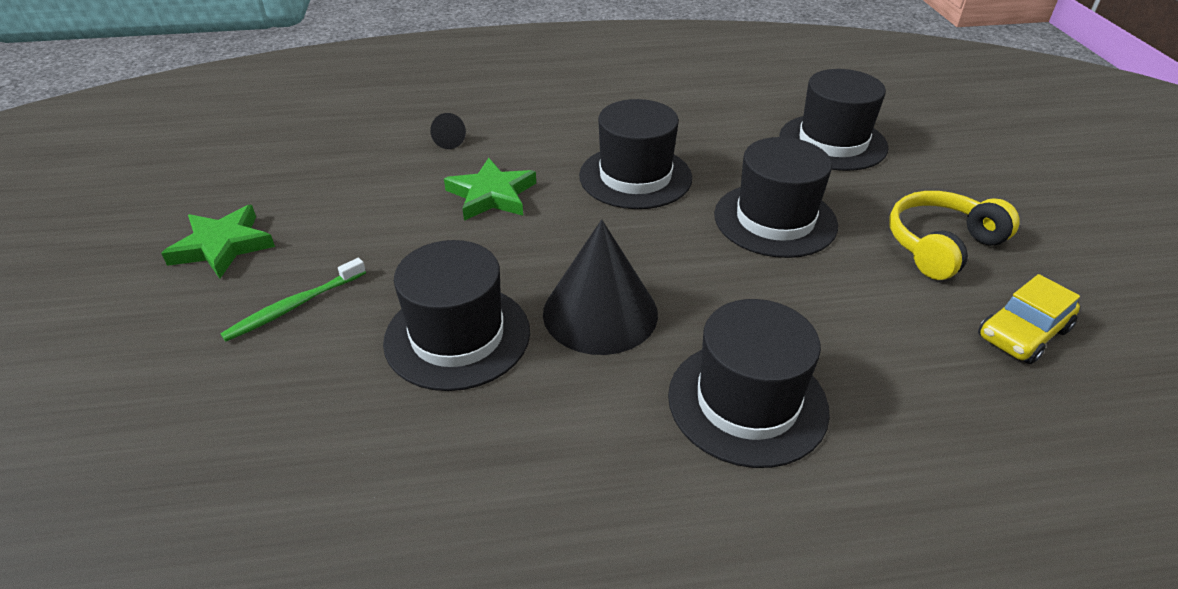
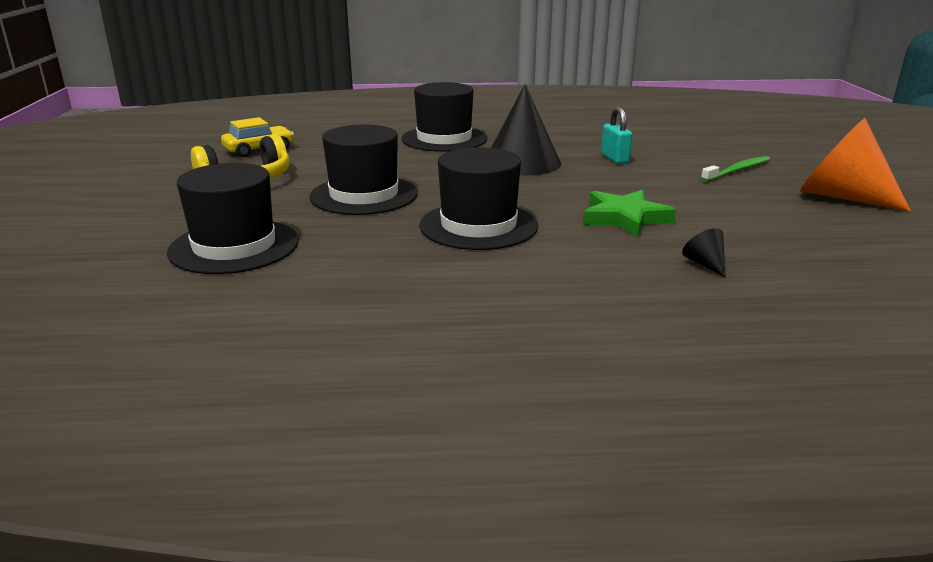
camera: 175 degrees left, 15 degrees down
(222, 246) = (841, 197): green star -> orange cone
(457, 336) = (614, 158): black hat -> turquoise padlock

